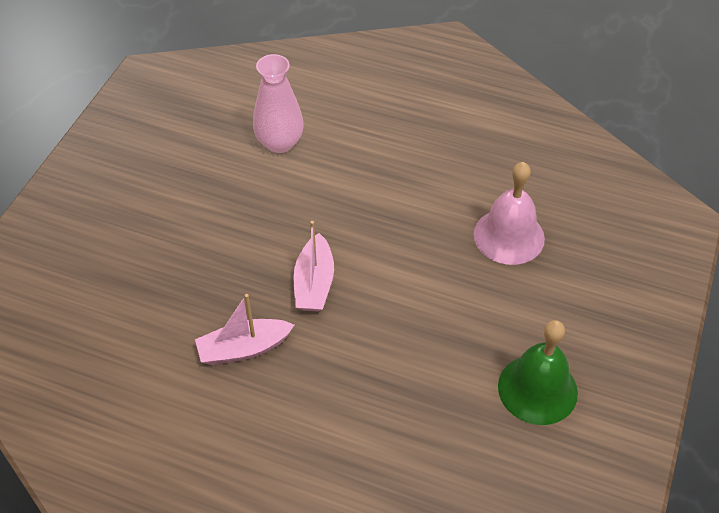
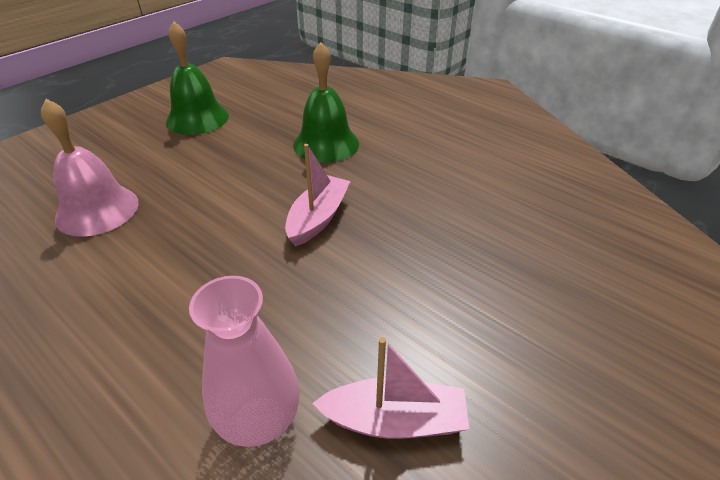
camera: 160 degrees left, 10 degrees down
(244, 349) = (408, 186): pink boat -> pink boat (394, 420)
(357, 389) = (326, 144): none -> green bell

